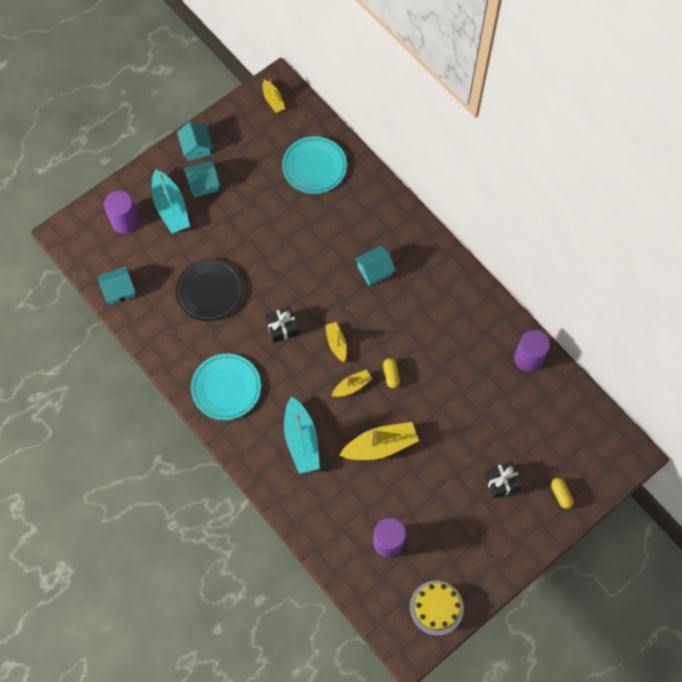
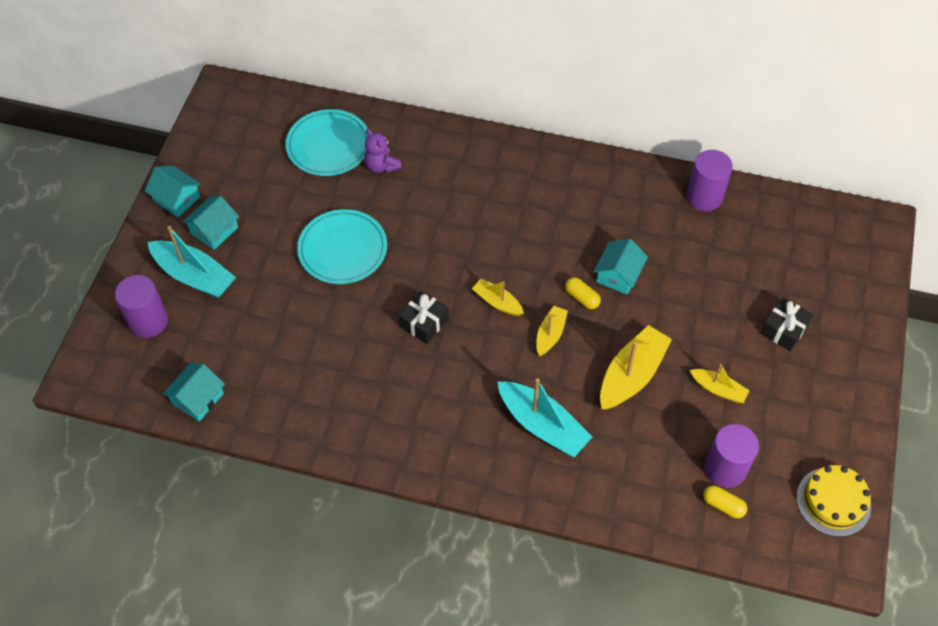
camera: 35 degrees left, 10 degrees down
(210, 291) = (310, 335): black plate -> none
(226, 388) = (411, 424): turquoise plate -> turquoise plate (342, 249)
(273, 100) = (230, 107): yellow boat -> yellow boat (718, 389)
(336, 202) = (381, 166): none -> purple teddy bear
(374, 270) = (477, 207): turquoise house -> turquoise house (618, 275)
(561, 494) = (850, 304): yellow capsule -> yellow capsule (723, 505)

